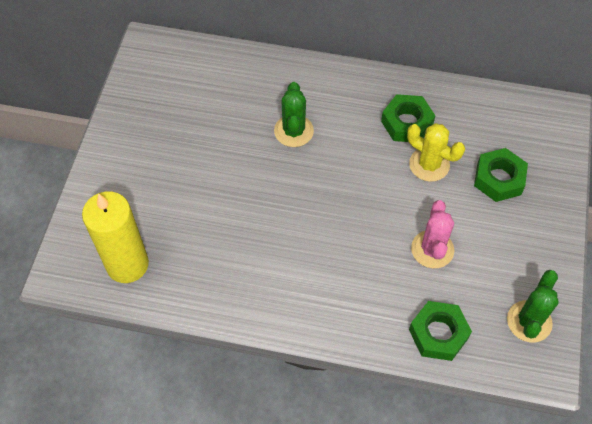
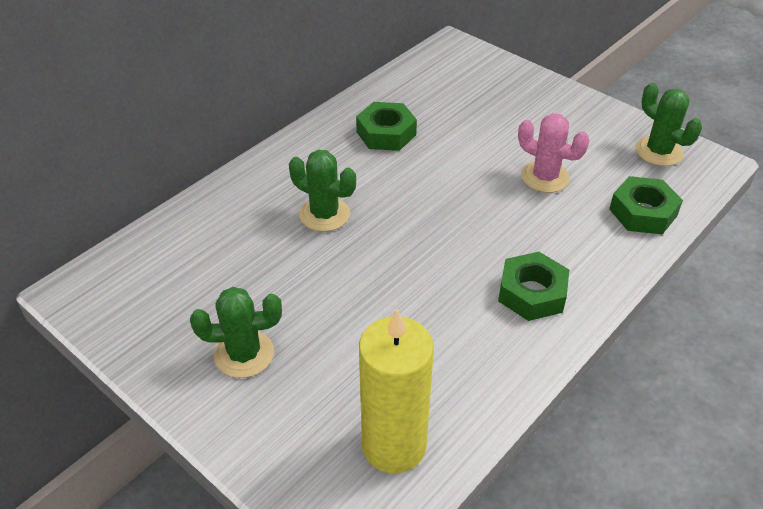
camera: 60 degrees left, 15 degrees down
(150, 154) = (244, 354): none -> green cactus
(429, 164) = (446, 139): yellow cactus -> none
(498, 179) = (495, 106): green nut -> green nut (532, 293)

